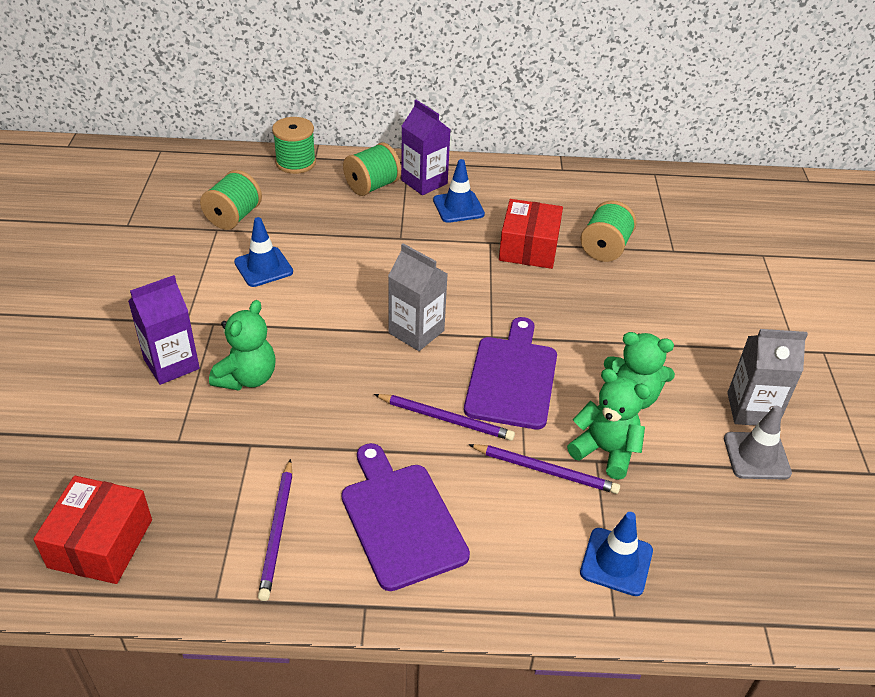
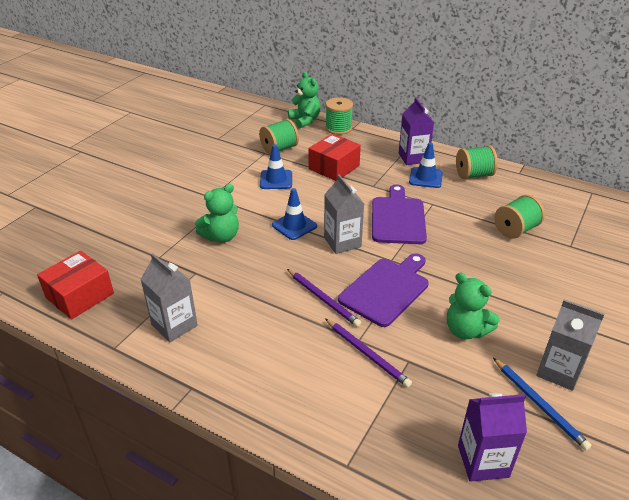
camera: 30 degrees right, 5 degrees down
(171, 364) = (186, 216): purple carton -> purple carton (483, 461)
(277, 531) = (174, 325): purple pencil -> grey carton
(372, 186) = (377, 152): green spool -> green spool (473, 175)
(401, 520) = (250, 347): purple cutting board -> purple cutting board (398, 218)
(529, 247) = (458, 214): red box -> red box (334, 167)
(605, 451) = (419, 357): green teddy bear -> green teddy bear (305, 120)
(616, 562) = (374, 431): blue traffic cone -> blue traffic cone (294, 226)
(756, 456) = (539, 404): grey traffic cone -> blue pencil

